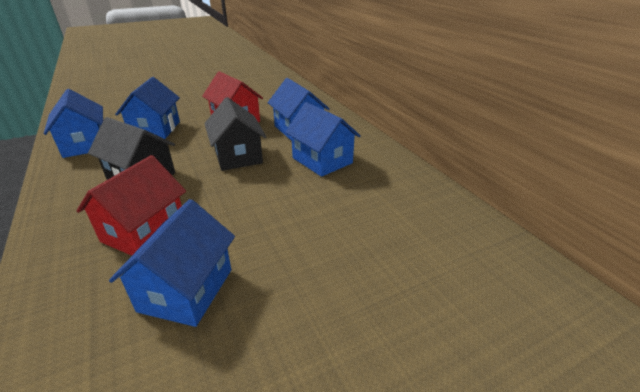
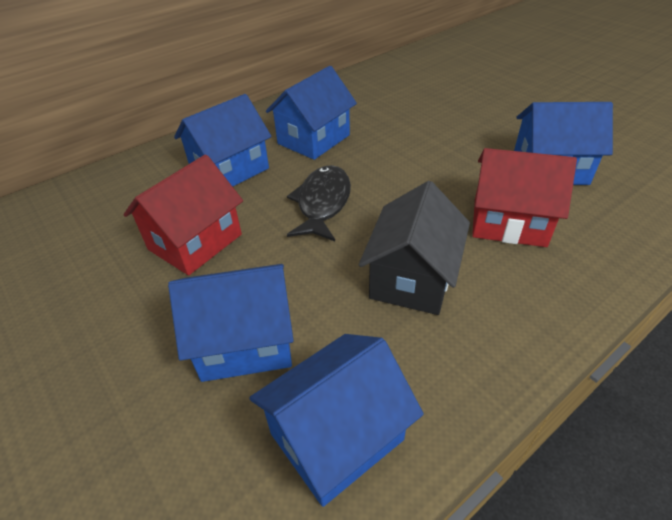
camera: 100 degrees left, 10 degrees up
(238, 156) = (322, 203): black house -> black fish

